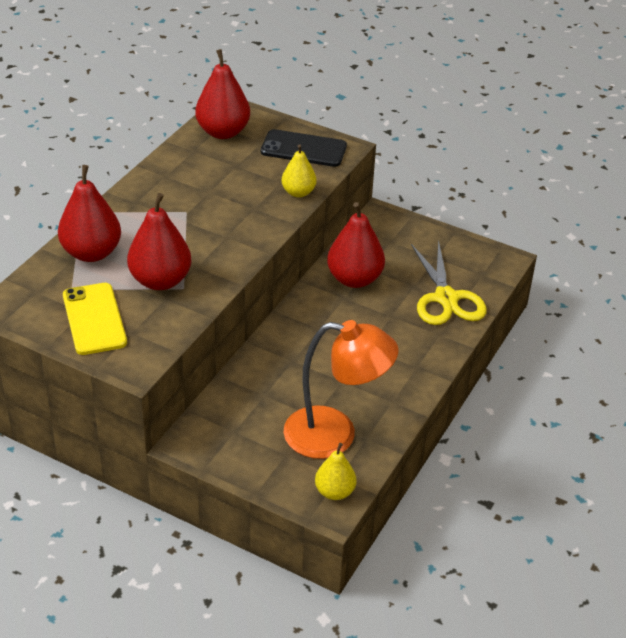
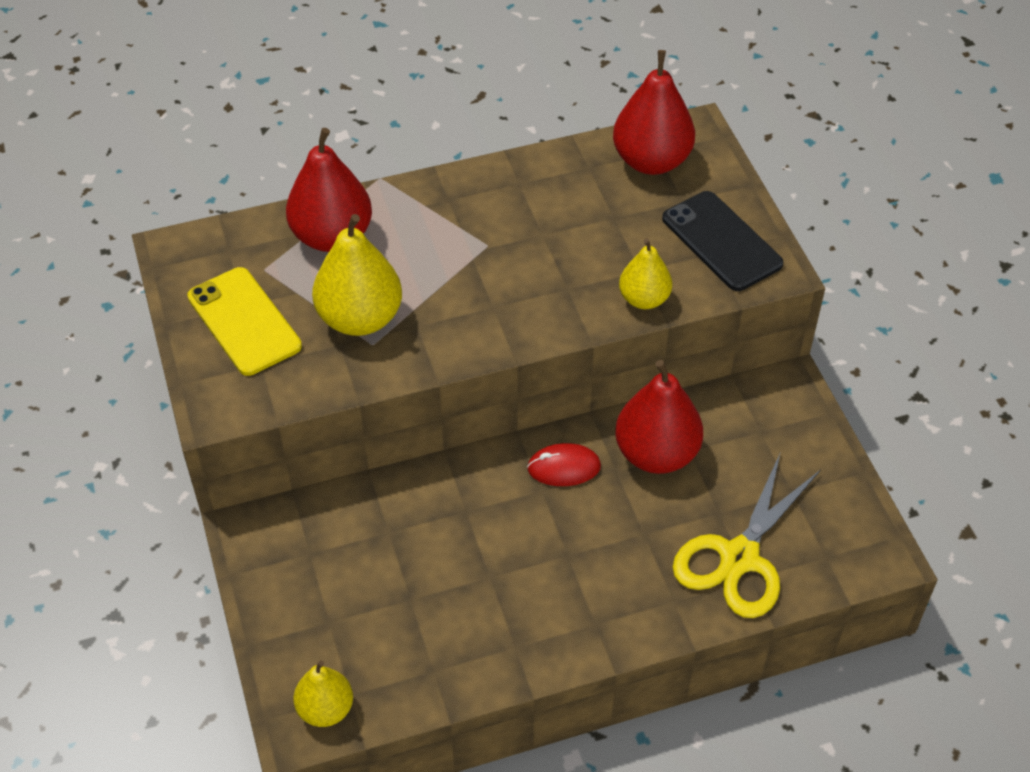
camera: 45 degrees right, 10 degrees up
(94, 319) = (244, 321): yellow phone -> yellow phone turned 60 degrees counterclockwise
(160, 281) = (360, 318): red pear -> yellow pear
(317, 312) = (564, 467): none -> red mouse
(335, 435) = (405, 640): orange lamp -> none

